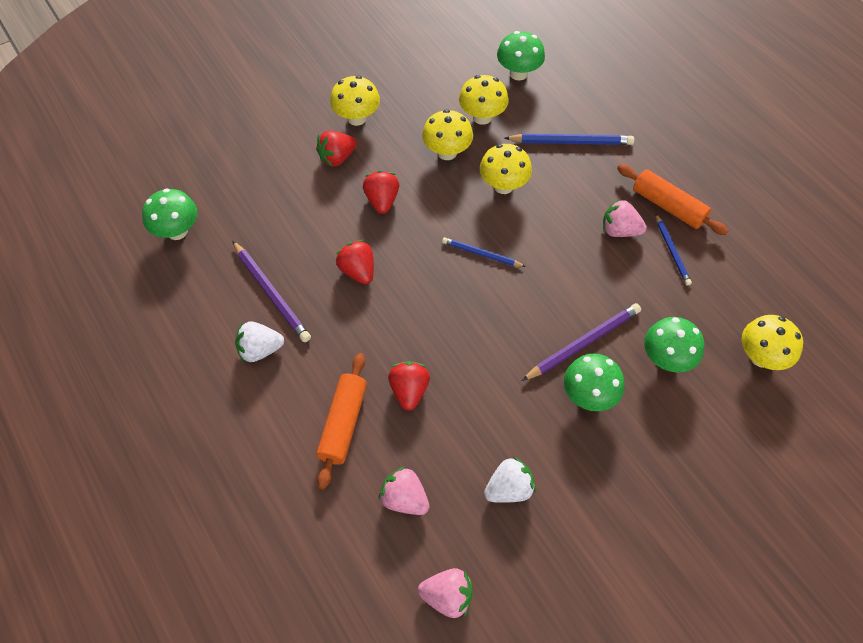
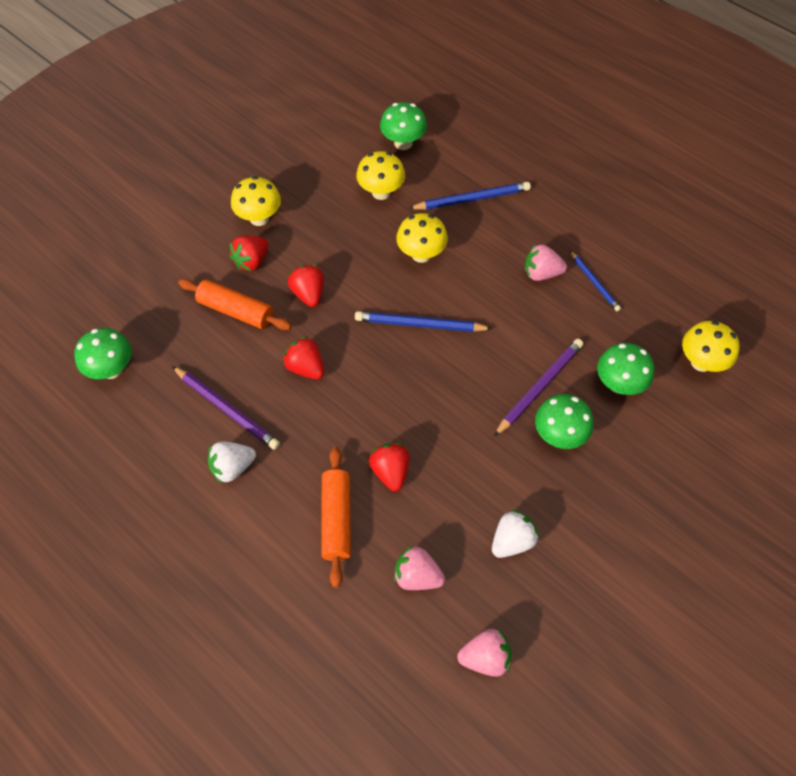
camera: 15 degrees left, 0 degrees up
(447, 152) = (357, 233): yellow mushroom -> none
(481, 254) = (420, 325): blue pencil -> blue pencil, size x1.59
(668, 206) = (578, 241): orange rolling pin -> orange rolling pin (236, 311)

